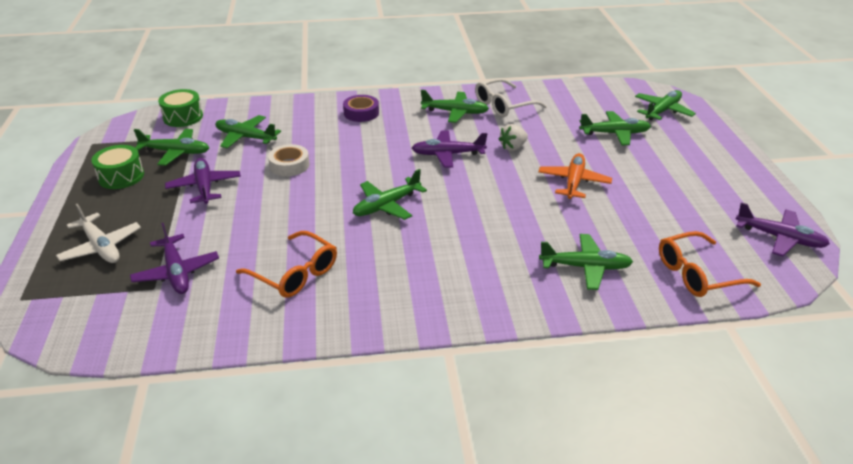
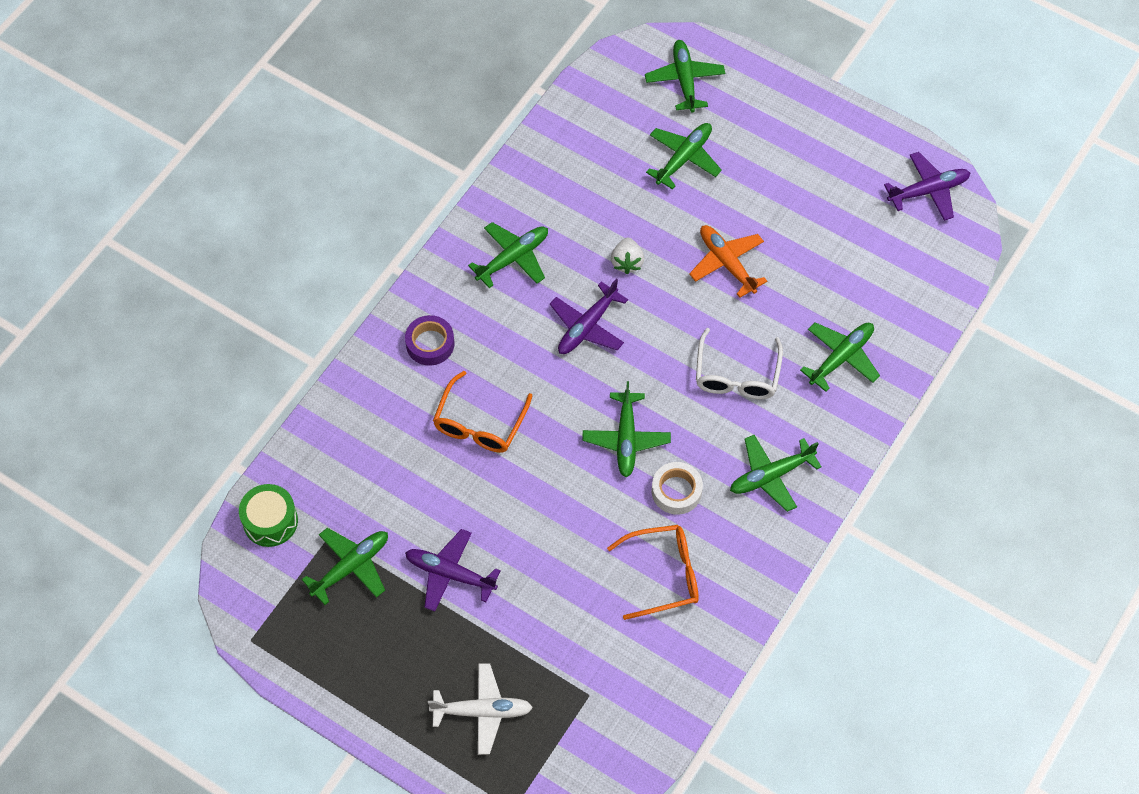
camera: 50 degrees left, 25 degrees up
(121, 176) = (357, 641): green drum -> none
(176, 272) = (580, 666): purple plane -> none
(245, 137) = (380, 484): green plane -> green plane (770, 476)
(289, 165) = (478, 476): white tape -> white tape (676, 491)
(503, 105) = (542, 204): white glasses -> white glasses (737, 375)
(697, 274) = (915, 289): orange glasses -> orange glasses (479, 423)

